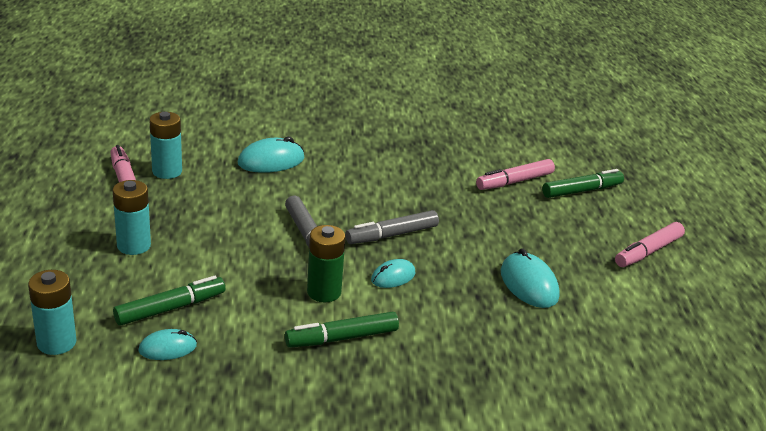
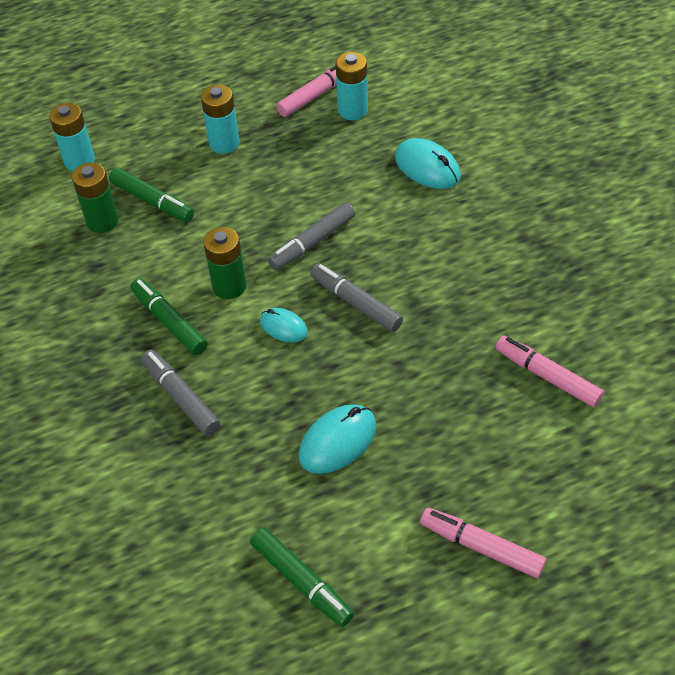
camera: 75 degrees right, 20 degrees up
(167, 348) = (102, 221): turquoise mouse -> green battery
(438, 354) = (181, 397): none -> grey marker
(582, 191) = (579, 449): green marker -> green marker (301, 581)

